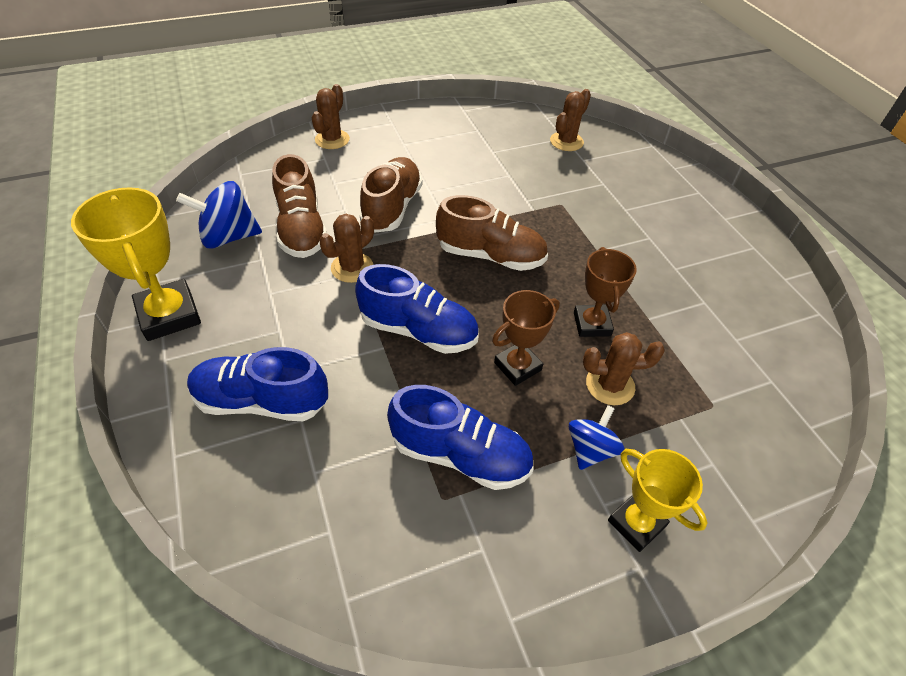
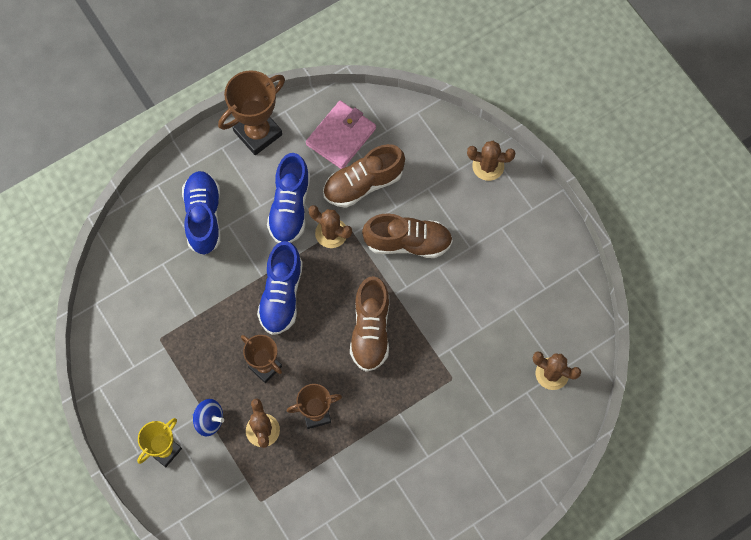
camera: 80 degrees right, 20 degrees up
(169, 315) = (258, 133): yellow trophy -> brown trophy
(229, 237) = (341, 136): blue spinning top -> pink wallet
(460, 455) = (190, 342): blue shoe -> blue shoe (290, 207)

